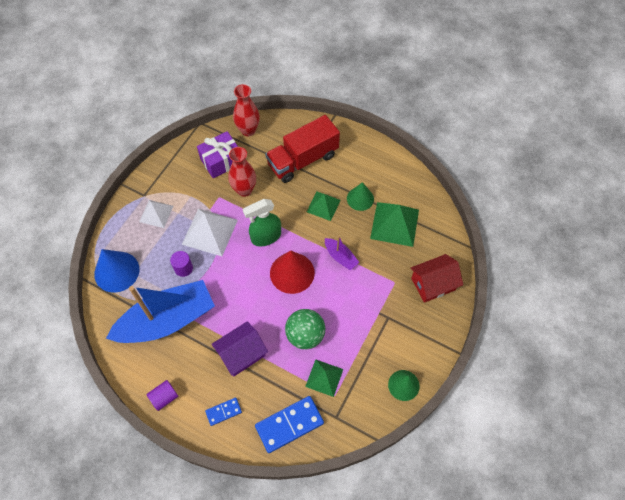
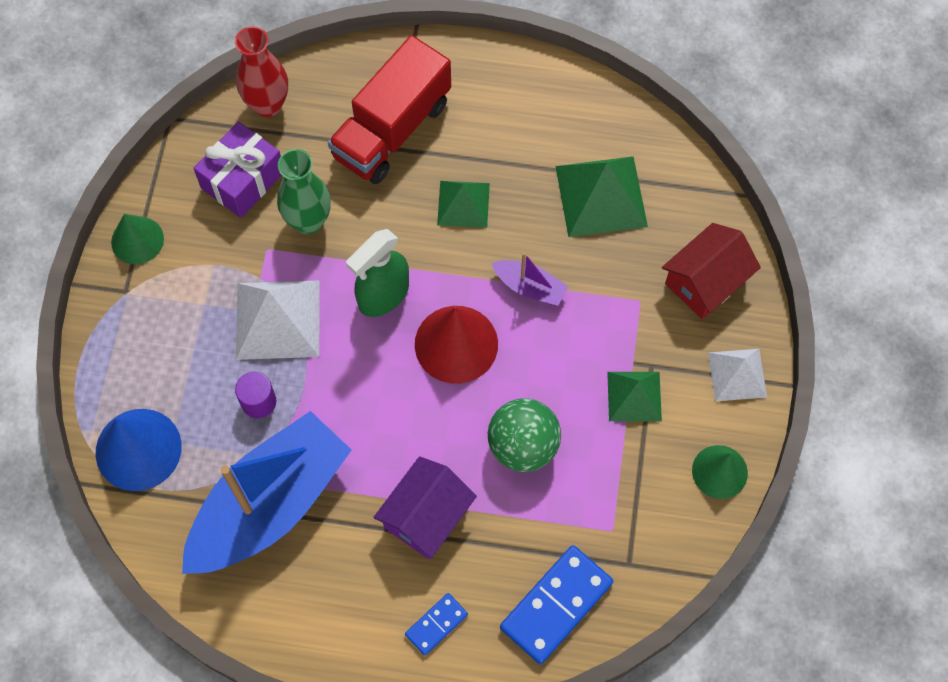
camera: 20 degrees left, 5 degrees up
(156, 213) = (164, 318): white pyramid -> white pyramid (737, 374)
(164, 397) = (323, 638): purple cylinder -> none
(244, 190) = (308, 221): red vase -> green vase
(324, 377) = (583, 506): green pyramid -> green pyramid (634, 396)
(360, 198) = (523, 169): green cone -> green cone (137, 240)

